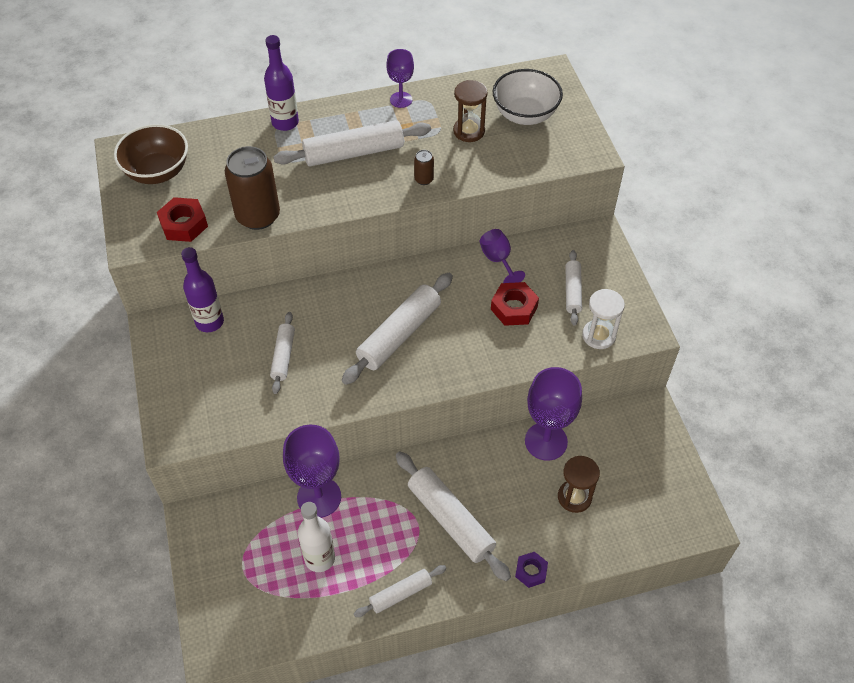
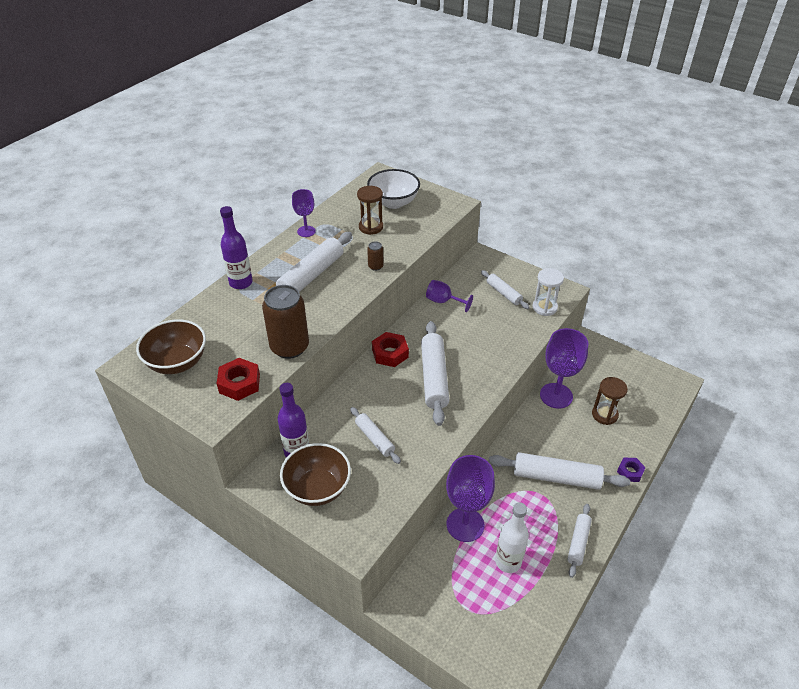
camera: 40 degrees left, 10 degrees down
(192, 367) = (317, 488): none -> brown bowl
(514, 308) = (483, 321): red nut -> red nut (390, 353)

